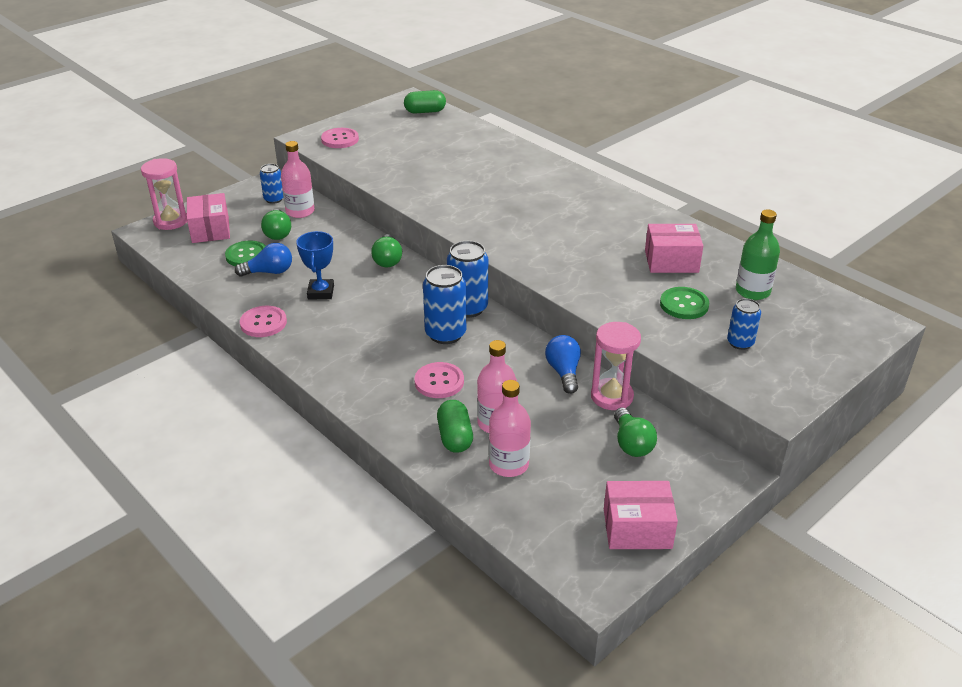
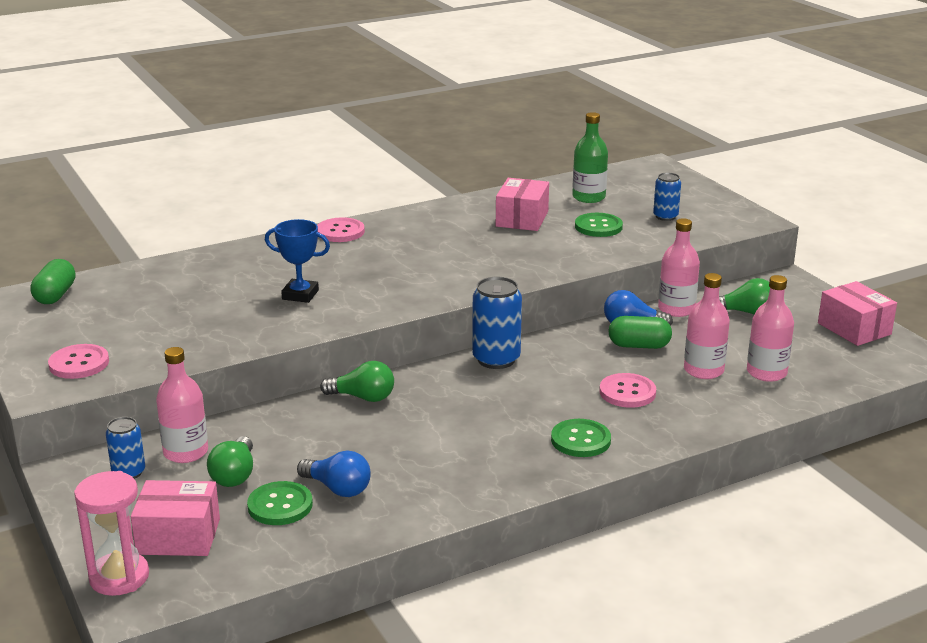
camera: 75 degrees left, 10 degrees down
(263, 323) = (463, 500): pink button -> pink button (340, 232)
(269, 272) = (338, 488): blue light bulb -> blue light bulb turned 120 degrees clockwise
(278, 233) = (234, 475): green light bulb -> green light bulb turned 90 degrees clockwise
(321, 292) = (412, 451): blue trophy -> blue trophy (300, 295)
(356, 365) = (580, 440): none -> green button
(445, 334) = (541, 378): blue can -> none
(455, 437) = (721, 395): green capsule -> green capsule (639, 346)
(612, 396) = (676, 309): pink hourglass -> pink bottle
(637, 528) = (854, 329): pink box -> pink box turned 45 degrees counterclockwise

